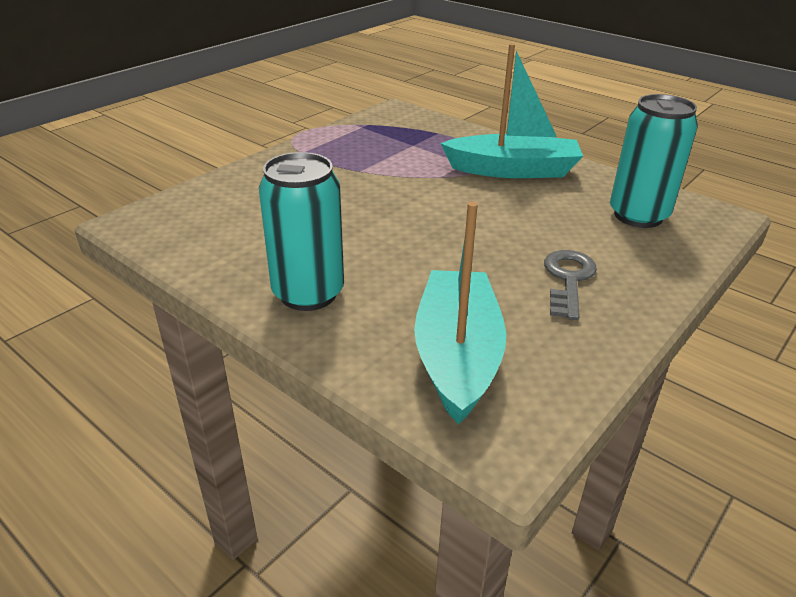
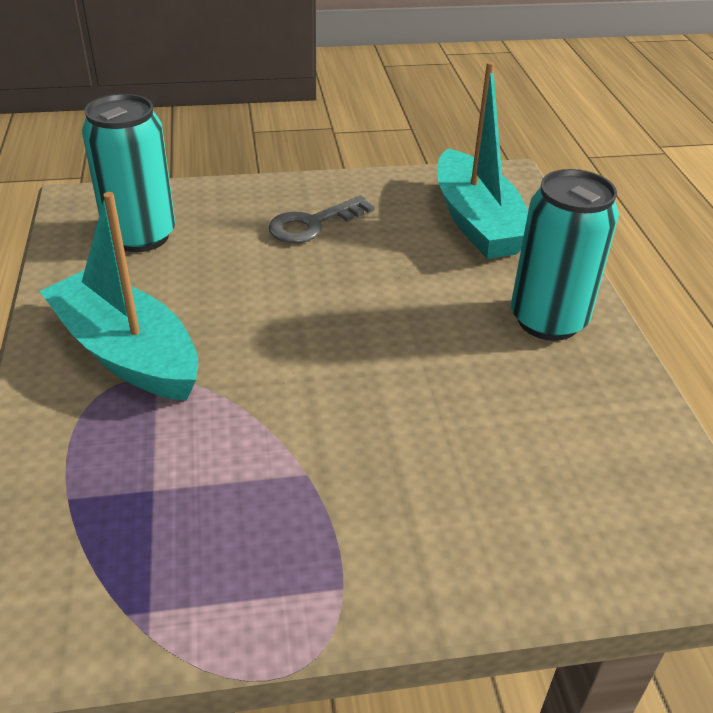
camera: 140 degrees left, 5 degrees up
(457, 356) = (477, 222): turquoise boat -> turquoise boat turned 60 degrees counterclockwise

